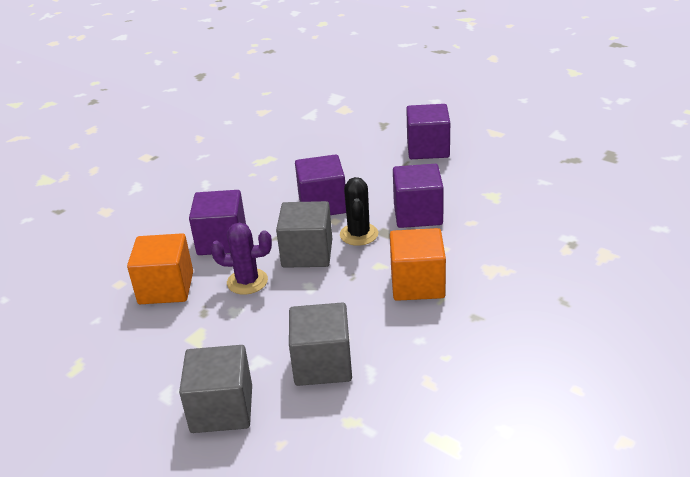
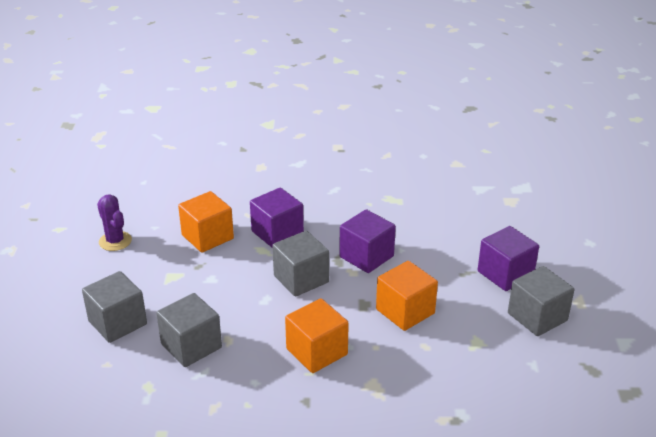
camera: 50 degrees right, 0 degrees up
(247, 281) = (245, 268): purple cactus -> purple cactus (115, 241)
(359, 234) = (348, 293): black cactus -> none
(418, 214) = (405, 311): purple cube -> orange cube
(493, 157) = (537, 317): none -> grey cube

